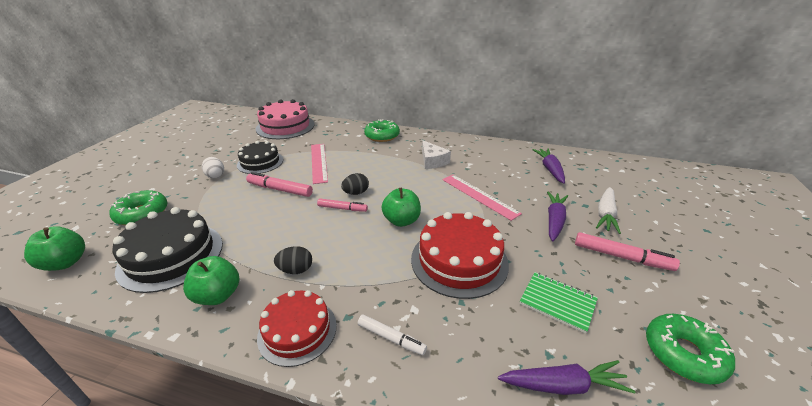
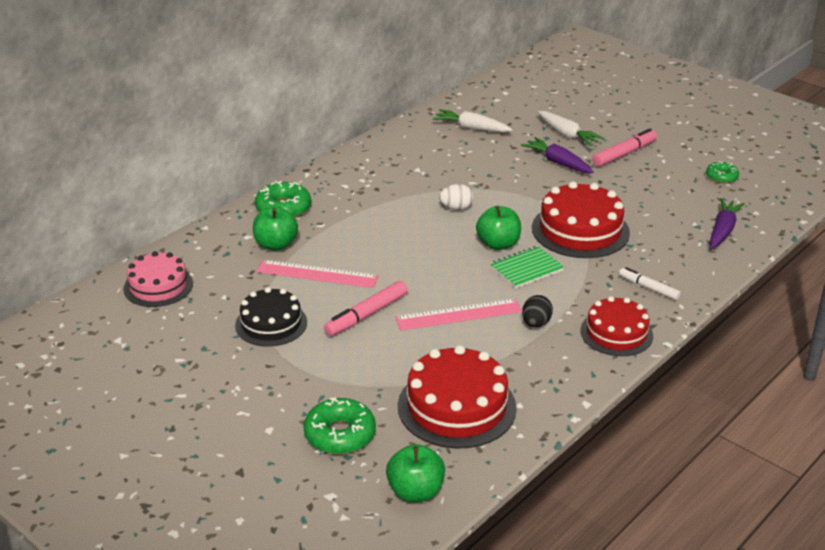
camera: 65 degrees left, 0 degrees up
(171, 256) = (456, 406): black cake -> red cake
(215, 175) = (278, 367): white egg -> white egg (456, 208)
(218, 295) = (545, 375): green apple -> green apple (275, 245)
(285, 126) = (158, 286): pink cake -> pink cake, size x0.66
(342, 208) = (447, 276): pink marker -> none
(356, 193) = (420, 261): black egg -> none
(391, 338) = (649, 288): white marker -> white marker turned 105 degrees counterclockwise
(432, 161) = (390, 191): white cheese -> none
(479, 196) = (488, 186): pink ruler -> pink ruler (458, 314)
(550, 169) = (471, 128): purple carrot -> white carrot
(557, 302) = (654, 203): green notebook -> green notebook (526, 269)
(683, 353) = (721, 177): green donut -> green donut, size x0.60

